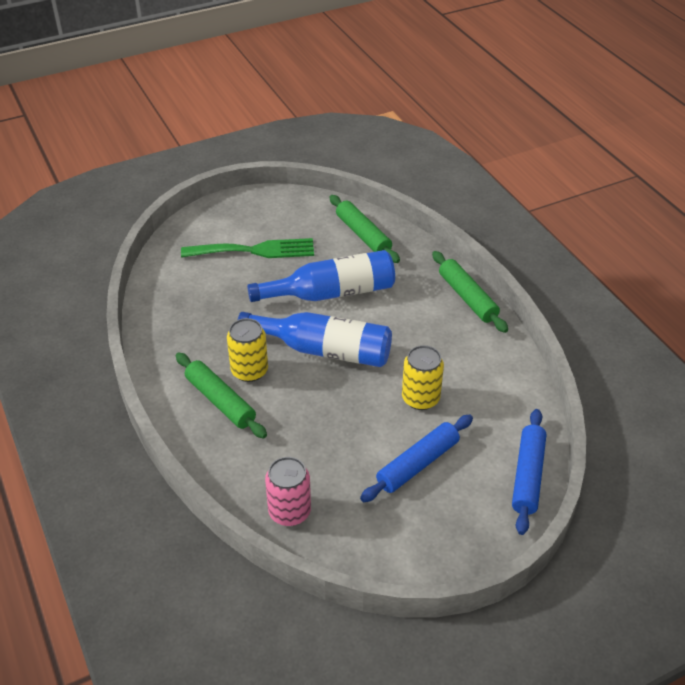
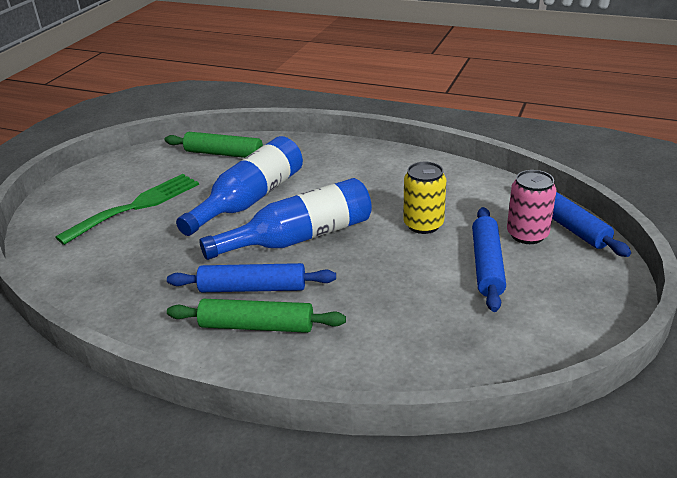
camera: 40 degrees left, 10 degrees down
(249, 371) = (253, 288): yellow can -> blue rolling pin
(289, 512) = (443, 365): pink can -> pink can (527, 234)
(467, 297) = (362, 151): green rolling pin -> none

